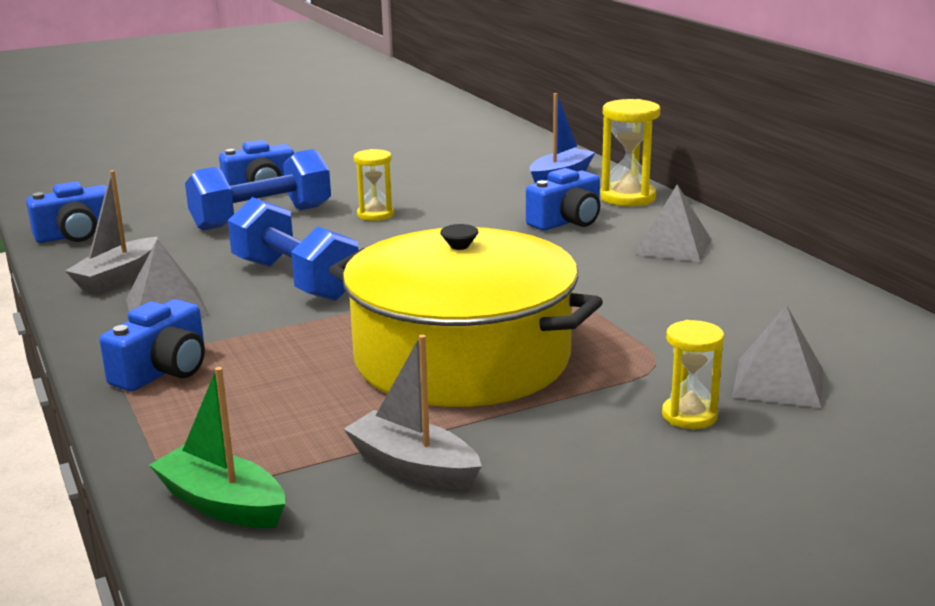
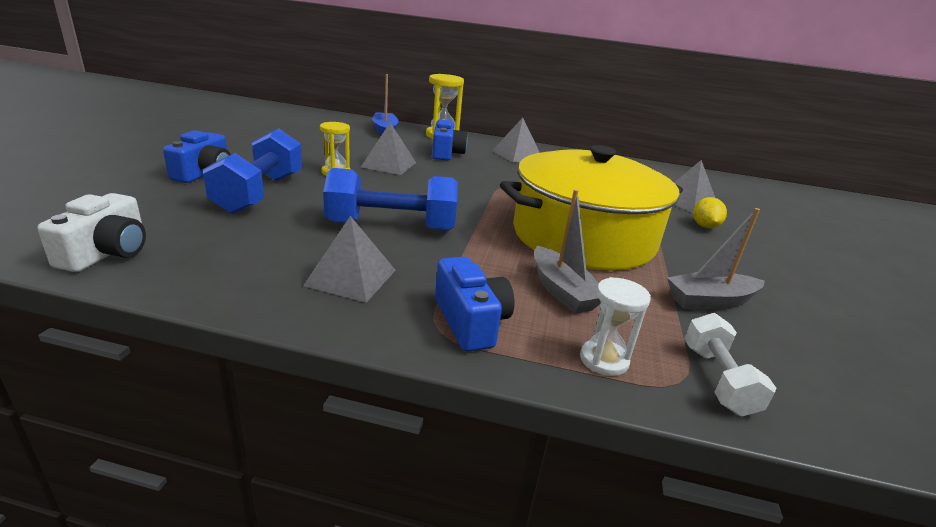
camera: 55 degrees left, 5 degrees up
(76, 235) = (107, 252): blue camera -> white camera
(118, 277) = (249, 271): grey boat -> grey boat (562, 291)
(179, 441) = (604, 360): none -> white hourglass
(222, 504) = (717, 379): green boat -> white dumbbell
(454, 219) = (389, 164): none -> grey pyramid
(689, 415) = (704, 226): yellow hourglass -> yellow lemon

